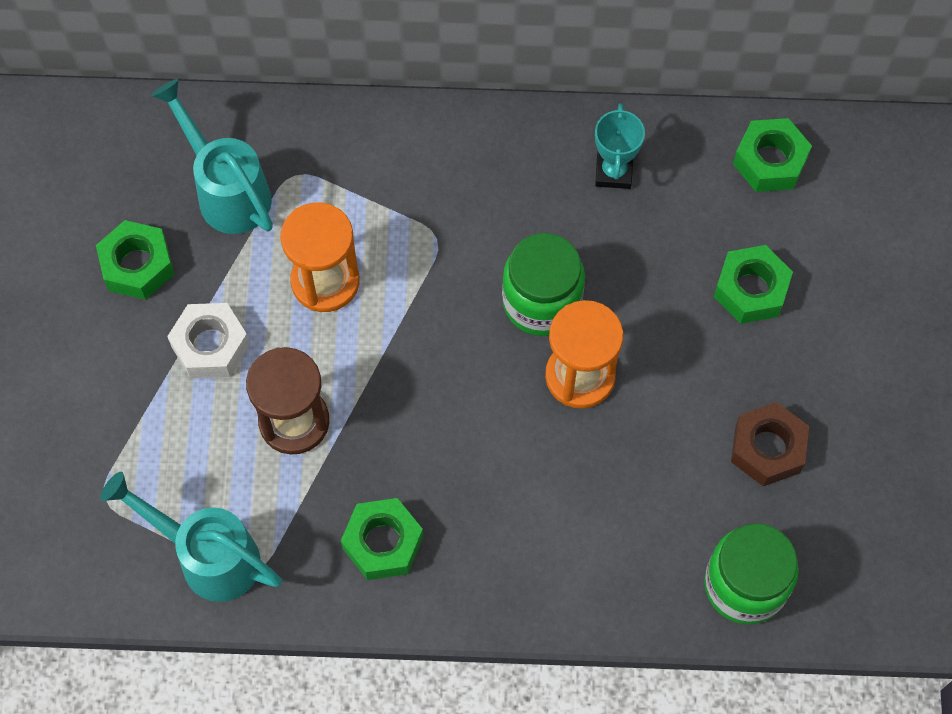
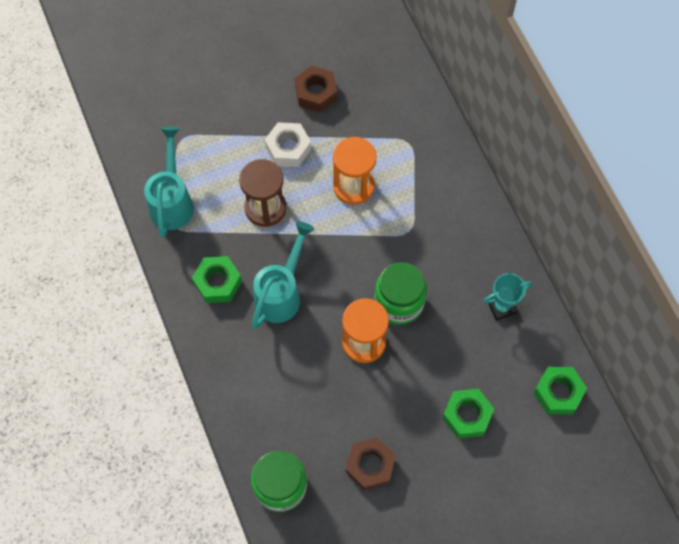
camera: 65 degrees right, 0 degrees up
(137, 265) = (316, 93): green nut -> brown nut
(226, 190) = (381, 114): turquoise watering can -> turquoise watering can (281, 293)

